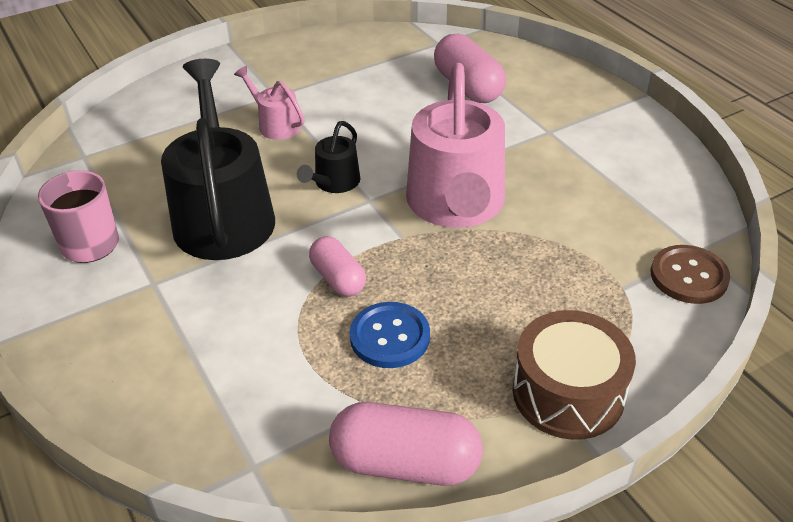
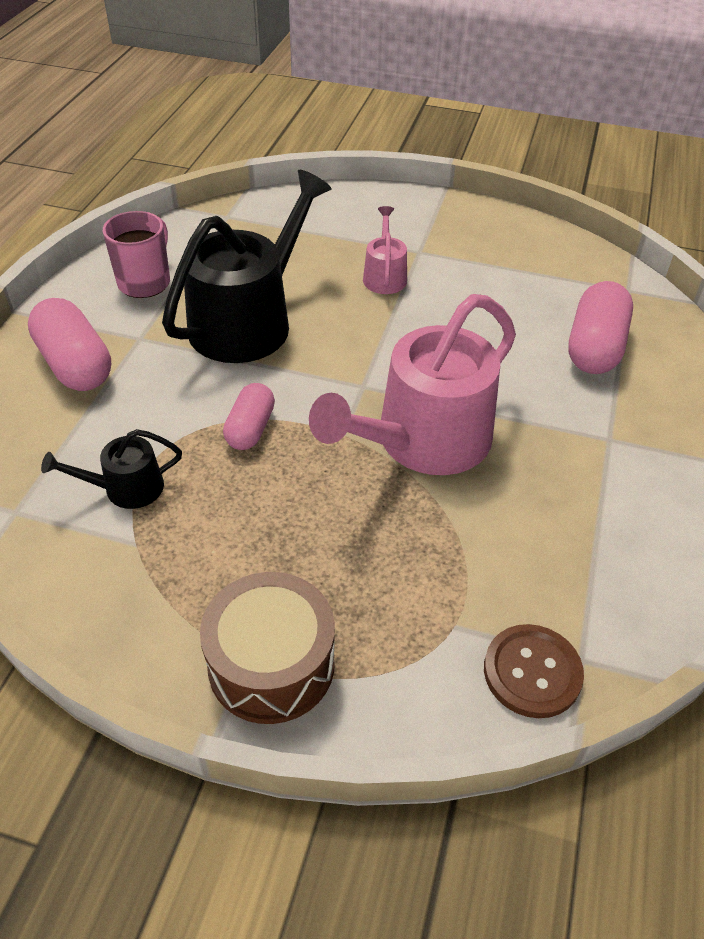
camera: 45 degrees right, 5 degrees up
(334, 182) = (358, 353): black watering can -> black watering can (126, 488)
(390, 337) = (218, 502): blue button -> none
(405, 463) = (92, 599): pink capsule -> pink capsule (75, 364)

